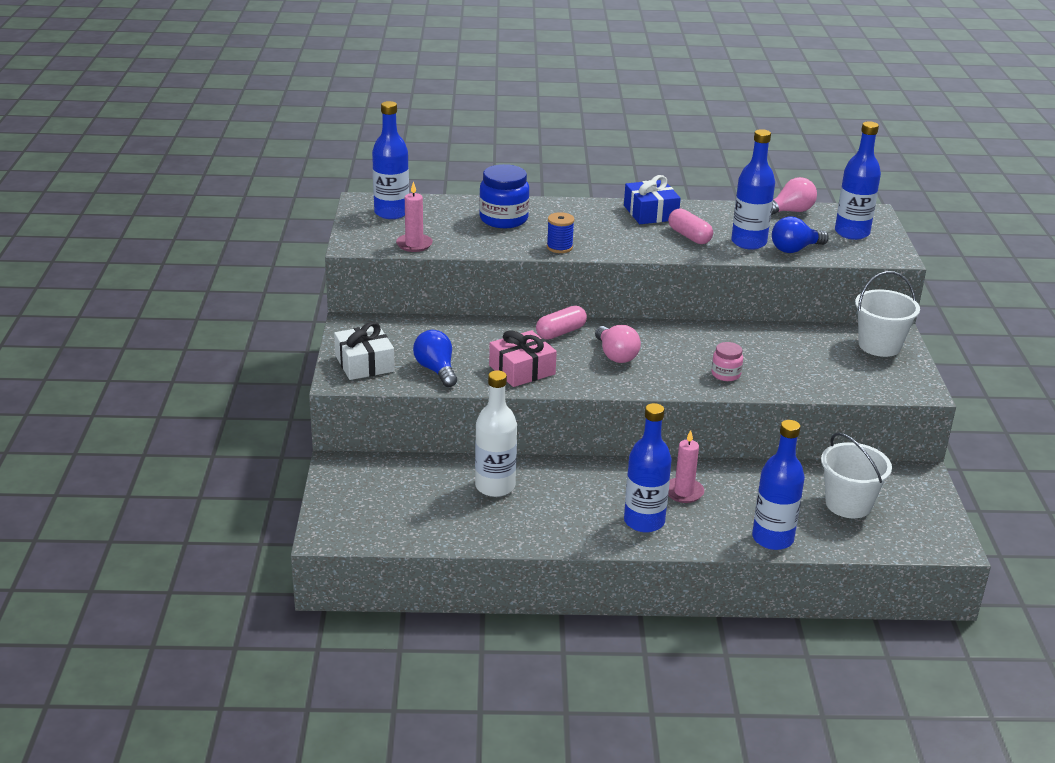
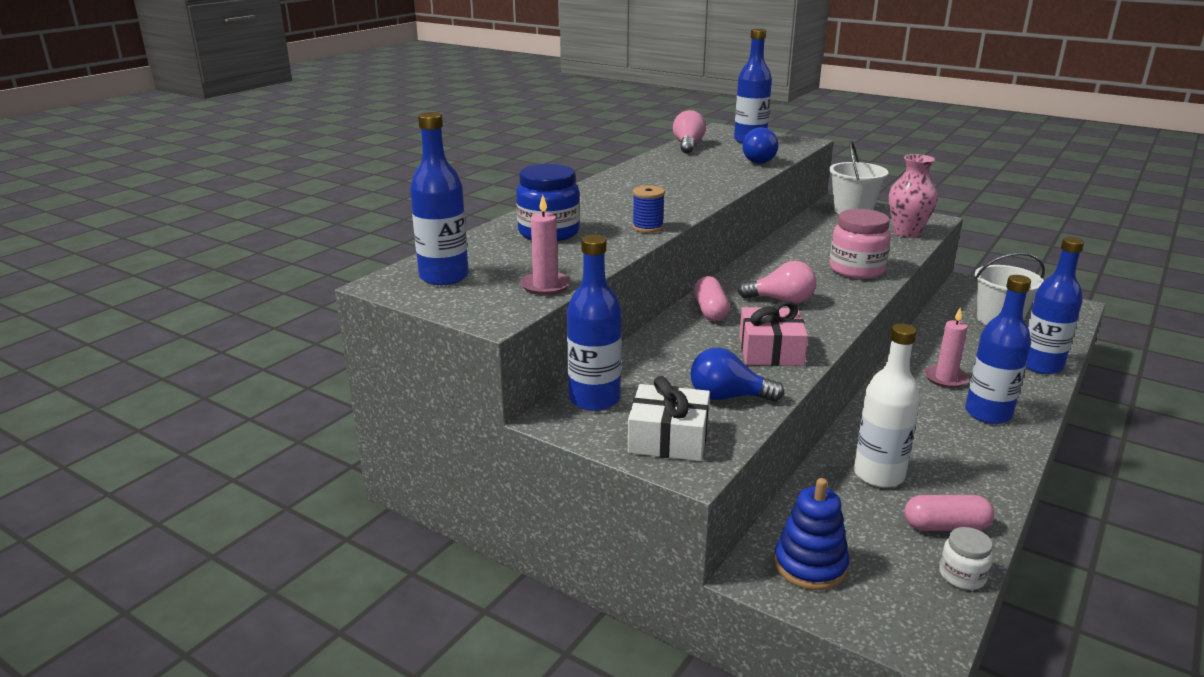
camera: 55 degrees left, 5 degrees down
(364, 481) = (810, 565): none -> blue stacking toy
(405, 539) = (962, 576): none -> white jar
(650, 213) = (624, 181): blue gift -> none
(689, 236) = (690, 181): pink capsule -> pink capsule (946, 526)
(726, 374) = (856, 270): pink jar -> pink jar, size x1.81
(748, 242) = (728, 168): blue bottle -> blue bottle (594, 399)
(858, 382) = (906, 233): none -> pink vase

